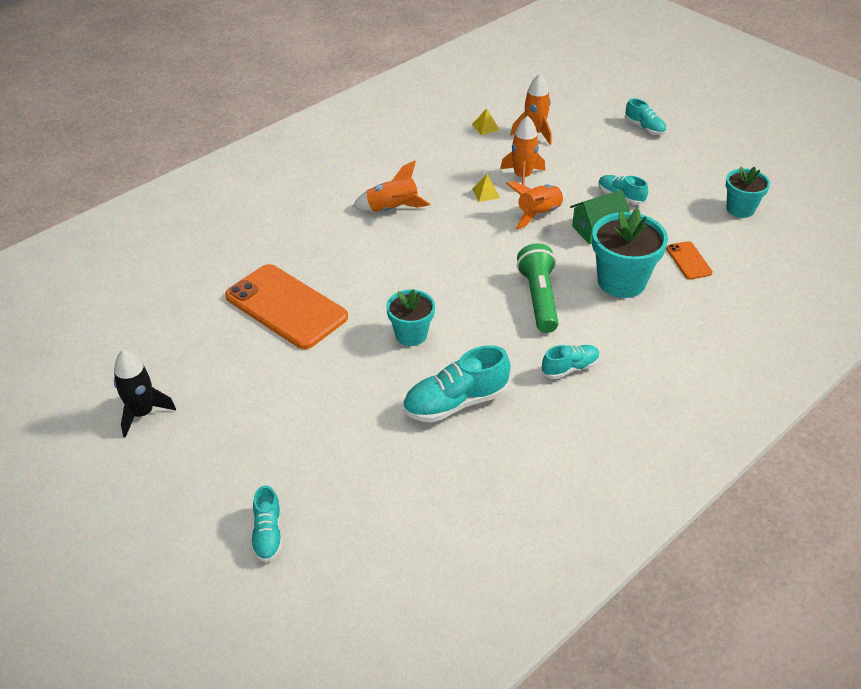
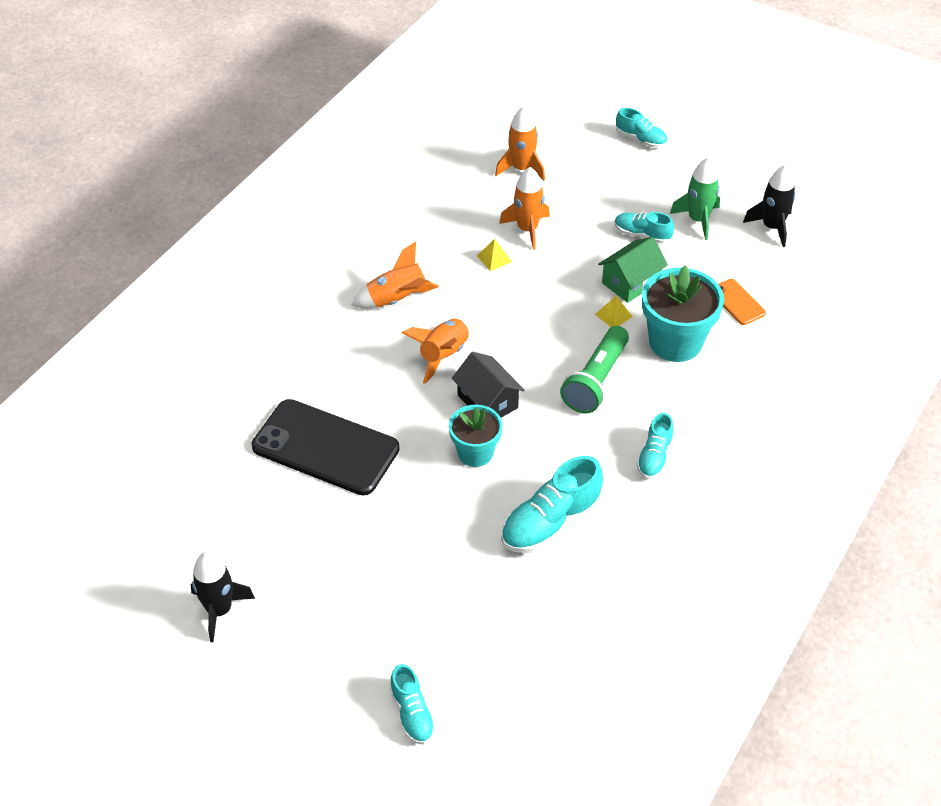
camera: 15 degrees left, 5 degrees up
(286, 307) = (325, 448): orange phone -> black phone
(438, 297) = (487, 401): none -> black house
(485, 127) = (463, 170): yellow pyramid -> yellow pyramid (613, 315)
(538, 214) = (561, 275): orange rocket -> orange rocket (443, 355)
(539, 298) = (596, 380): green flashlight -> green flashlight turned 135 degrees counterclockwise
(570, 368) = (654, 456): turquoise shoe -> turquoise shoe turned 150 degrees clockwise
(674, 193) = (698, 220): none -> green rocket
(740, 209) = (772, 227): turquoise flower pot -> black rocket

